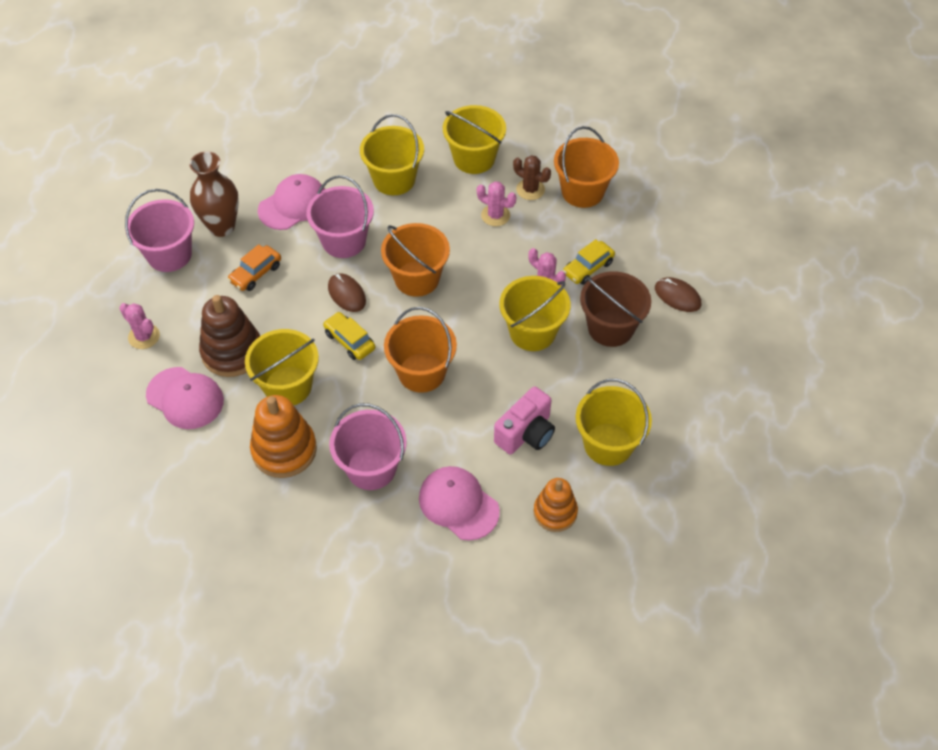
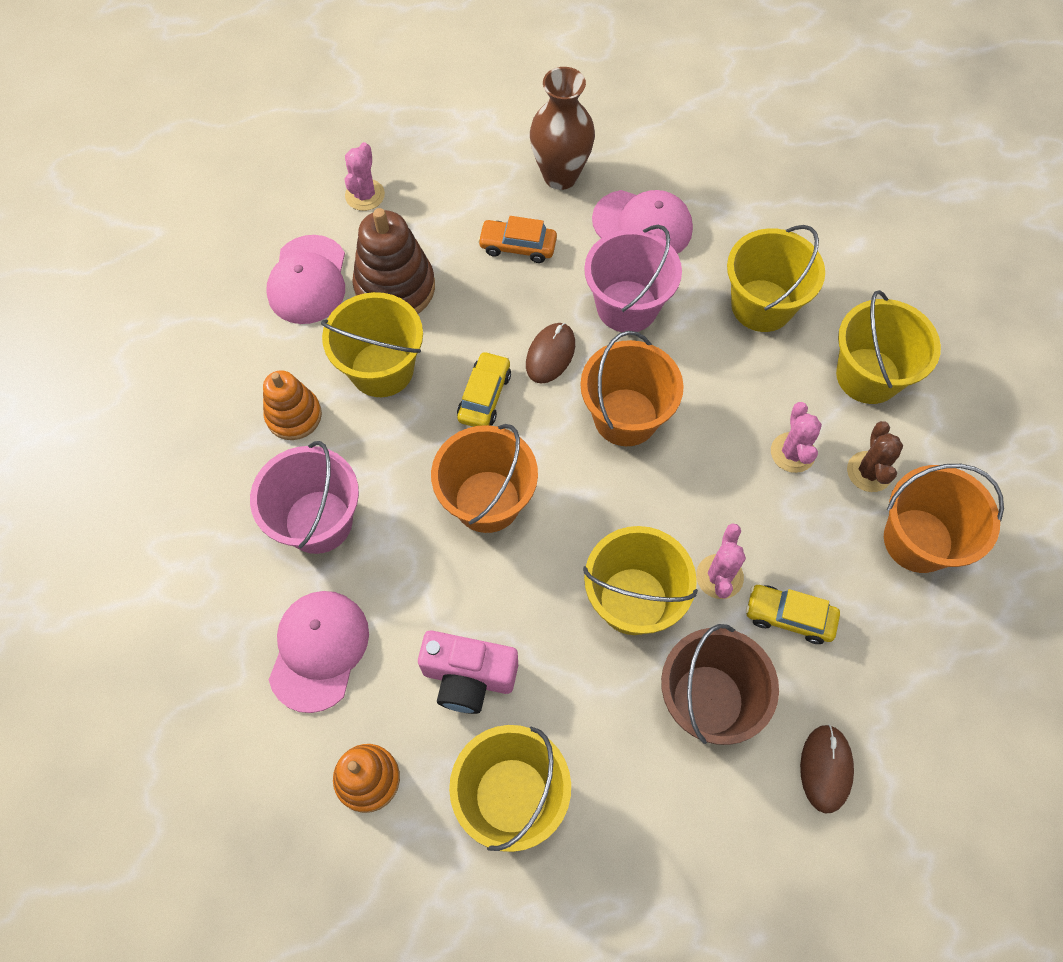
camera: 60 degrees right, 10 degrees up
(169, 254) = (488, 152): pink bucket -> none
(284, 450) = (294, 415): orange stacking toy -> orange stacking toy, size x0.65

